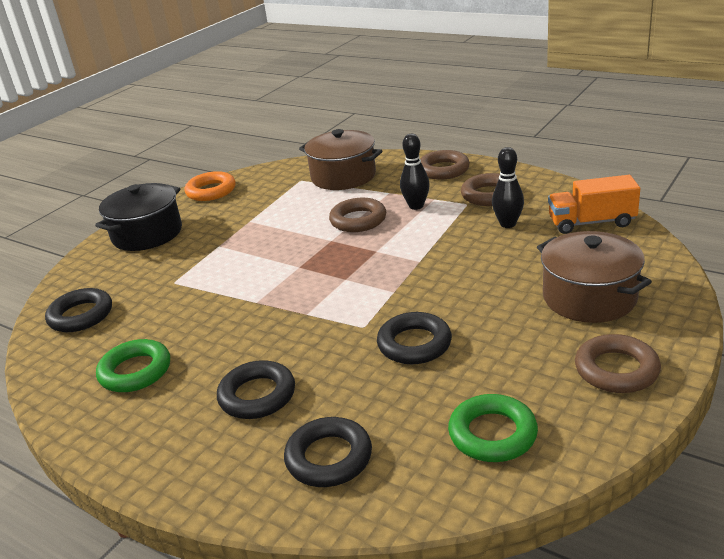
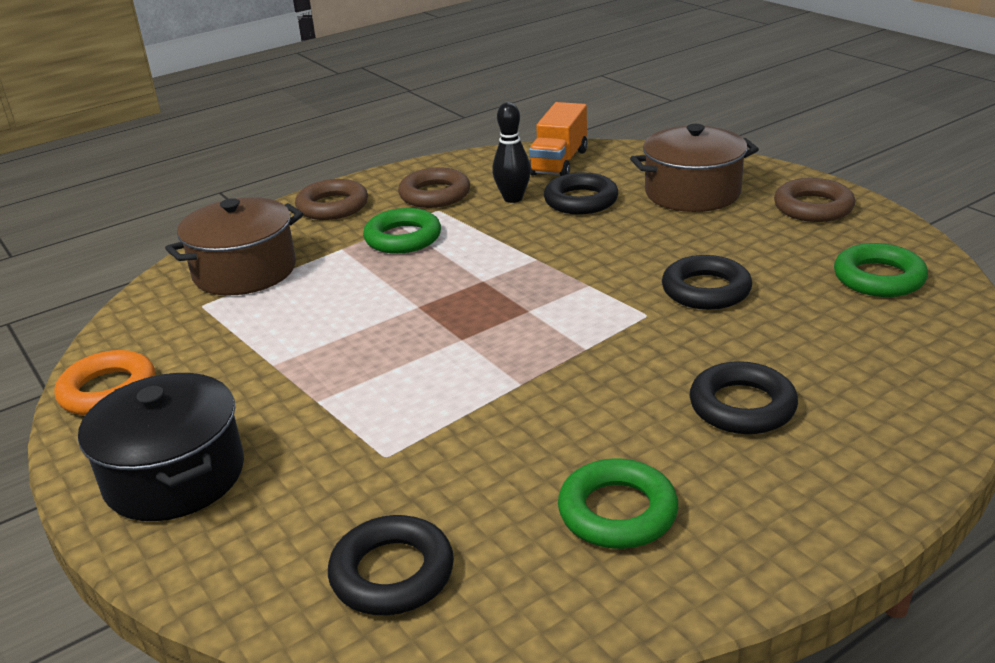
camera: 70 degrees left, 0 degrees up
(329, 458) = (881, 371): black ring -> black ring (581, 201)
(358, 220) = (388, 280): brown ring -> none
(416, 206) = (403, 238): black bowling pin -> green ring

